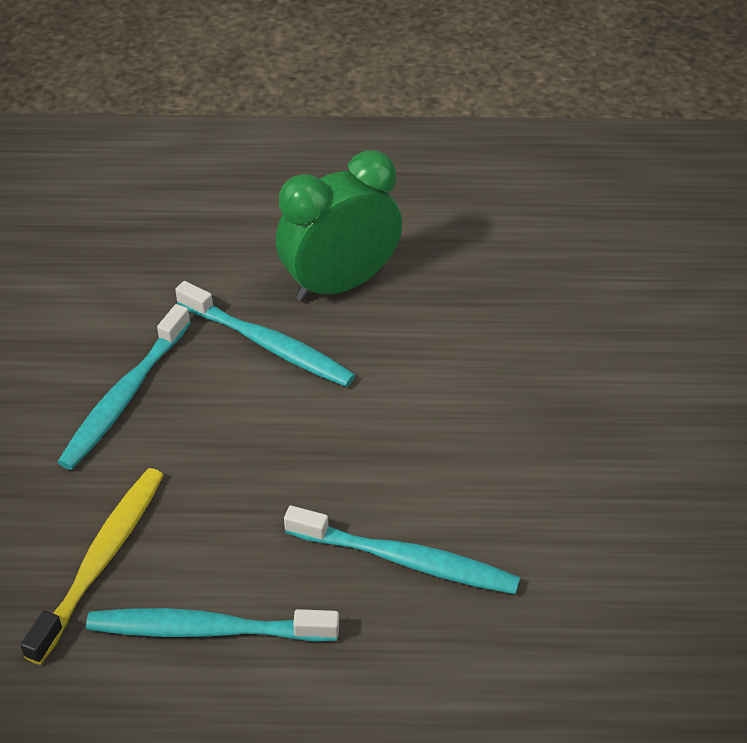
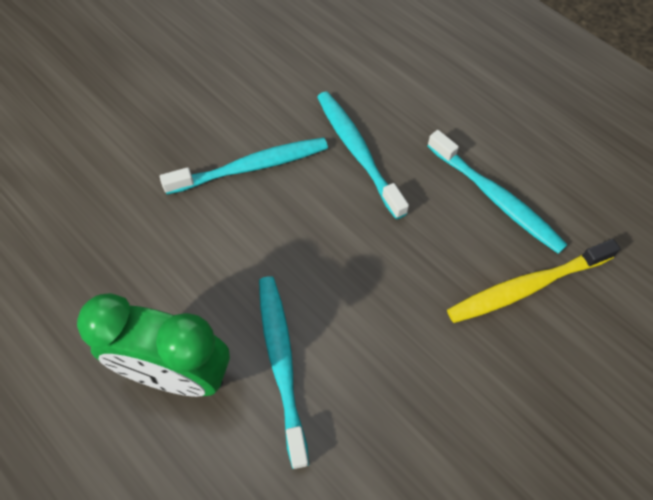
camera: 135 degrees left, 15 degrees up
(124, 396) = (419, 406): turquoise toothbrush -> turquoise toothbrush (251, 167)

